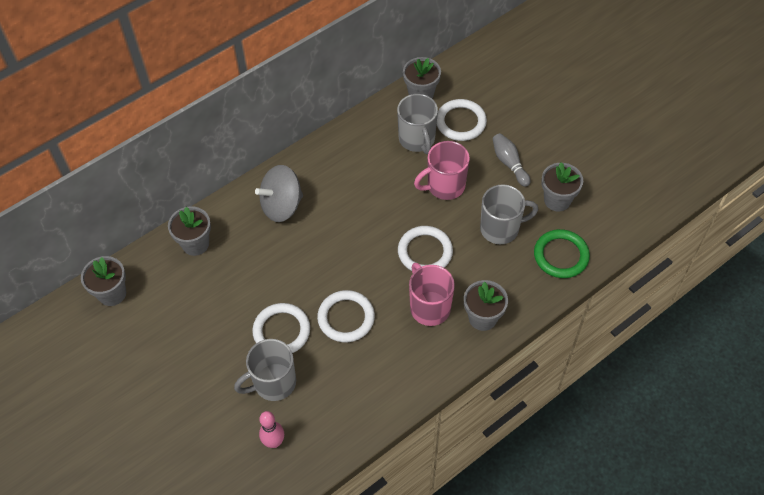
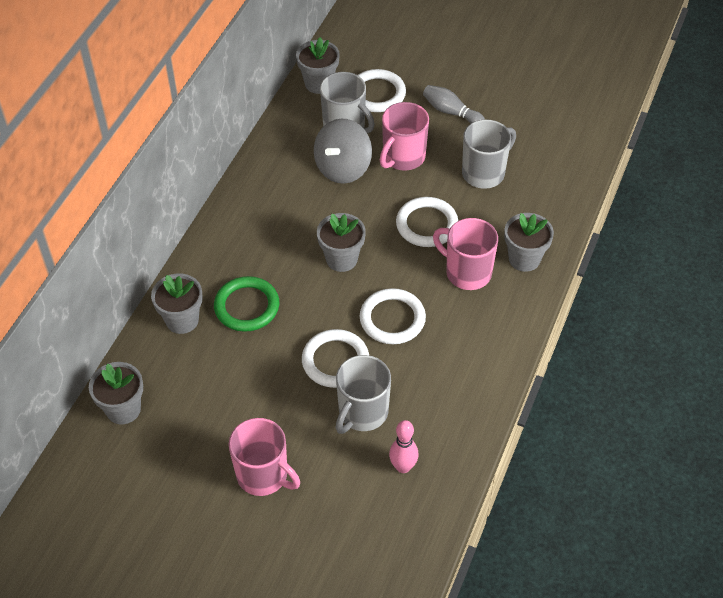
camera: 30 degrees left, 5 degrees down
(172, 395) = (263, 475): none -> pink mug
(282, 206) = (249, 244): grey spinning top -> grey spinning top (343, 168)
(557, 200) = (519, 126): grey flower pot -> grey flower pot (341, 259)
(561, 255) = (557, 173): green ring -> green ring (247, 306)

